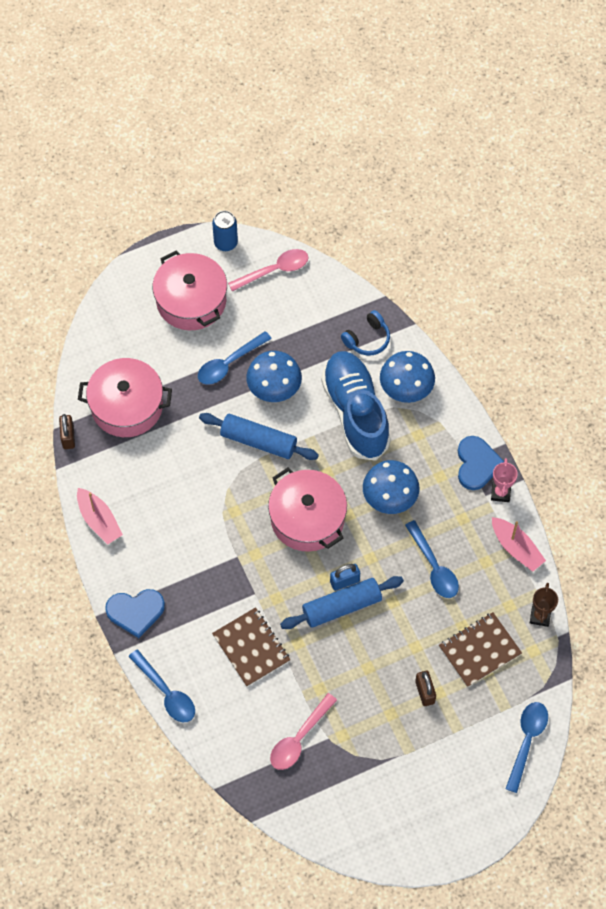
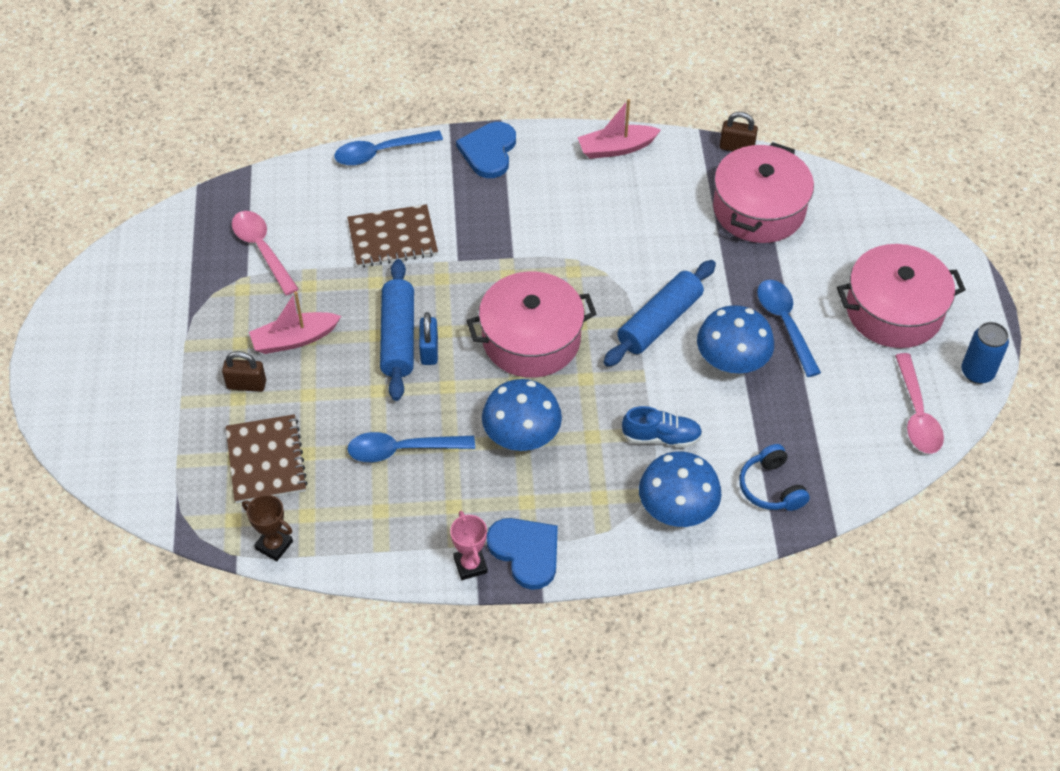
camera: 110 degrees right, 10 degrees down
(355, 412) = (661, 437): blue shoe -> blue shoe, size x0.46
(477, 464) = (526, 552): blue heart -> blue heart turned 150 degrees counterclockwise
(500, 493) = (470, 565): pink trophy -> pink trophy turned 45 degrees clockwise
(516, 548) = (381, 553): pink boat -> pink boat (294, 339)
(527, 741) = (124, 468): blue spoon -> none

